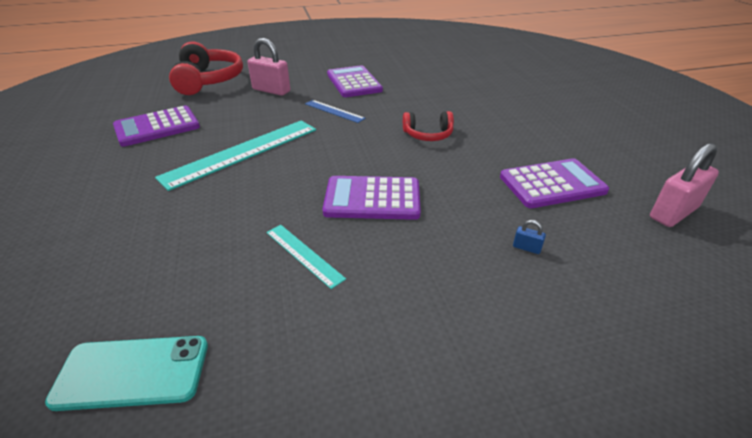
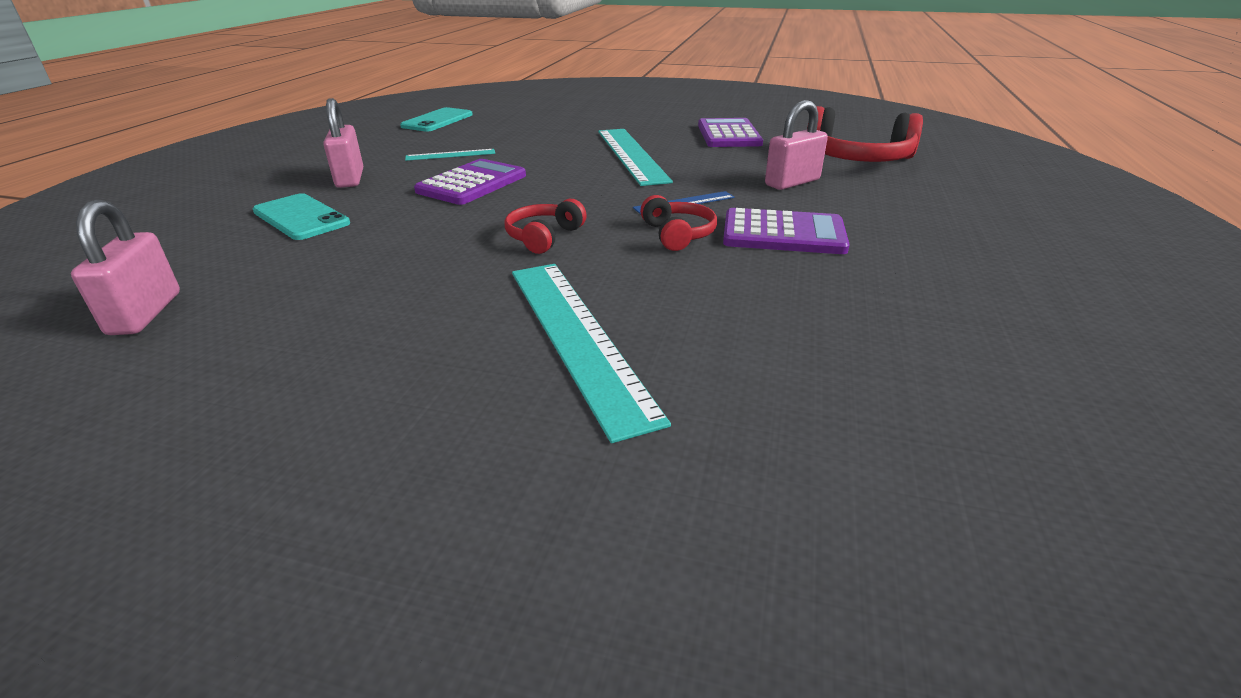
camera: 120 degrees right, 5 degrees down
(382, 103) = (677, 234): none -> red headphones
(430, 284) = (350, 178): none -> pink padlock
(499, 99) = (577, 337): none -> turquoise ruler
(526, 248) = (301, 217): blue padlock -> turquoise phone
(552, 184) = (327, 267): purple calculator -> none

